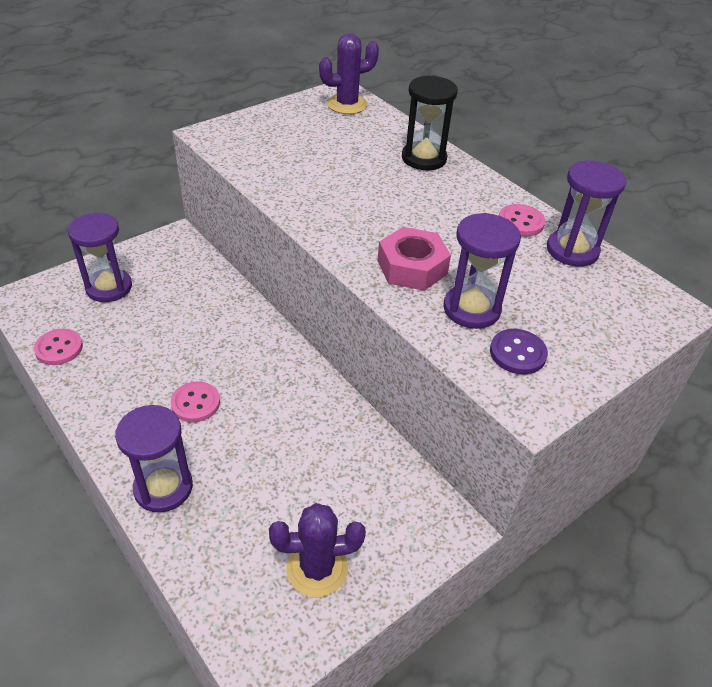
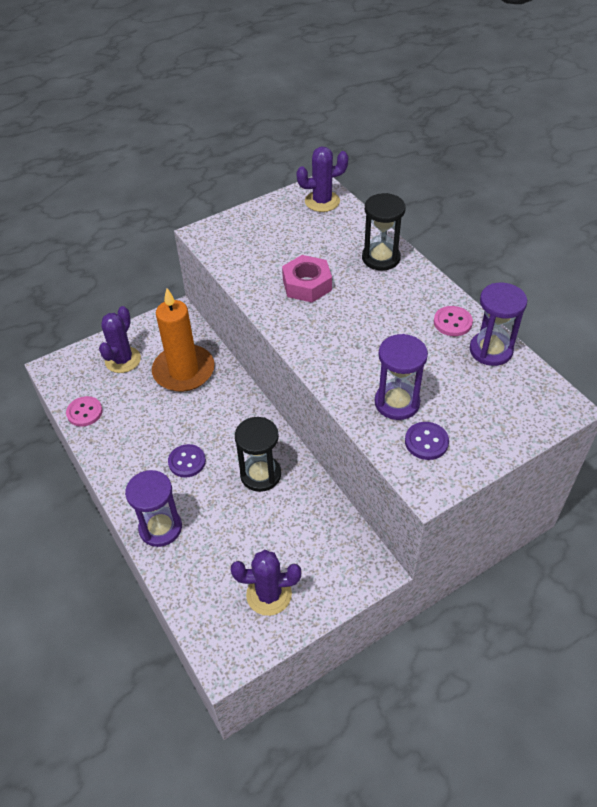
camera: 10 degrees right, 5 degrees up
(109, 287) = (123, 360): purple hourglass -> purple cactus
(187, 298) = (184, 371): none -> orange candle
(195, 403) = (187, 462): pink button -> purple button
(292, 415) = (260, 474): none -> black hourglass
(412, 267) = (355, 364): pink nut -> pink nut (307, 285)

